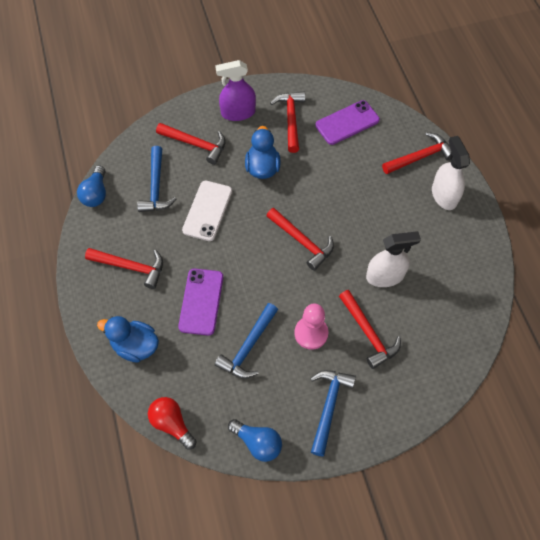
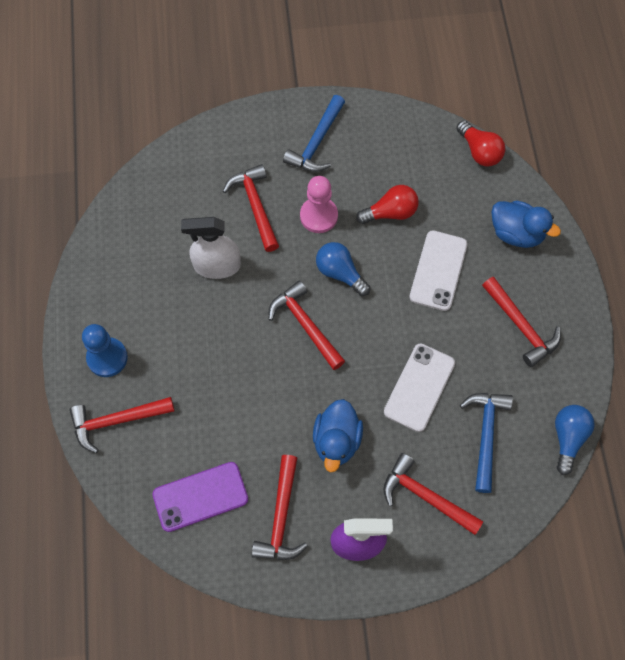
camera: 170 degrees left, 5 degrees up
(131, 267) = (521, 326): red hammer -> red hammer turned 150 degrees counterclockwise
(201, 301) = (438, 270): purple phone -> white phone
(248, 347) = (390, 212): blue hammer -> red light bulb
(257, 443) = (394, 122): blue light bulb -> blue light bulb (340, 273)
(444, 195) = (107, 358): white spray bottle -> blue pawn

